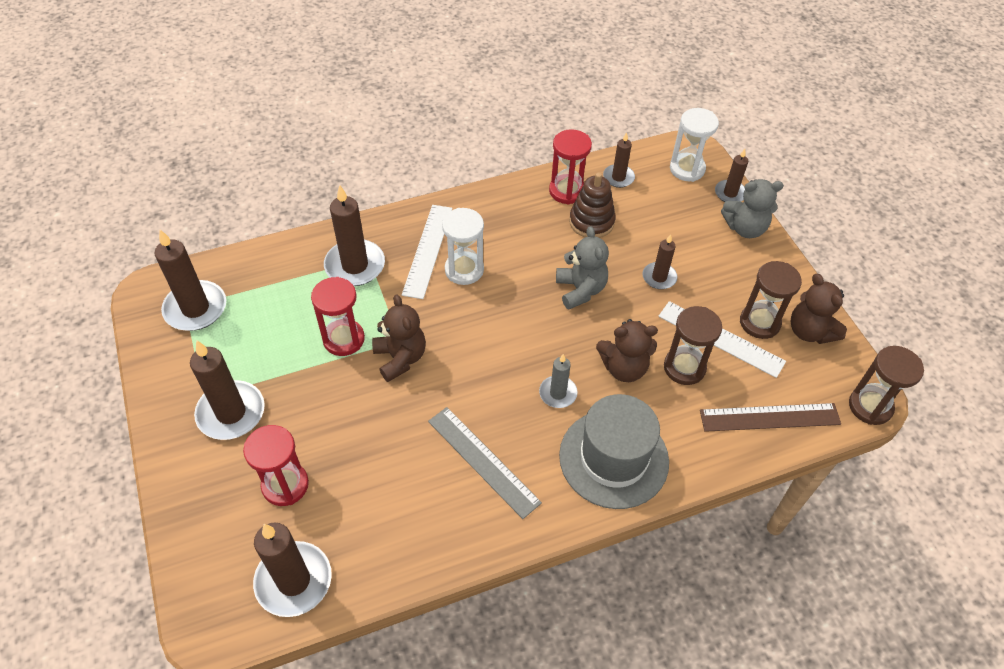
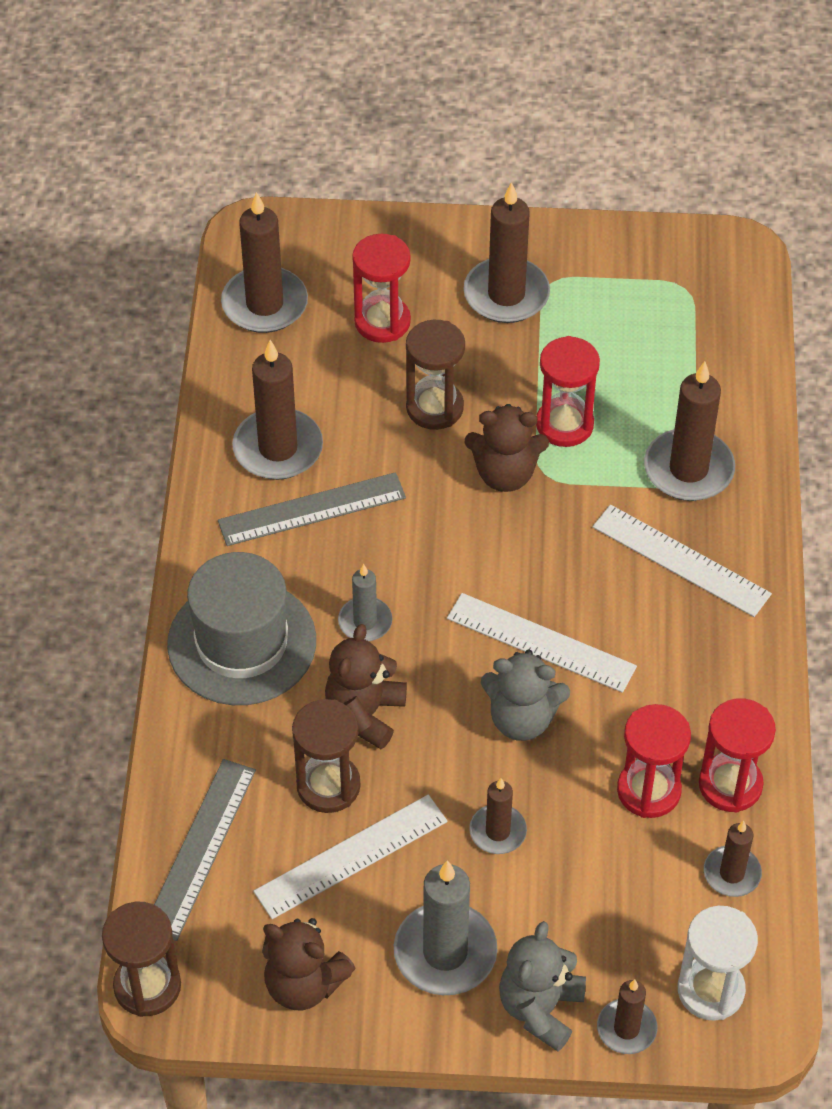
camera: 115 degrees right, 0 degrees up
(195, 308) = (687, 290): brown candle -> brown candle (278, 448)
(464, 270) = (624, 591): white hourglass -> none
(522, 297) = (541, 642): none -> white ruler
(591, 222) = (648, 790): brown stacking toy -> red hourglass
(745, 276) = (445, 952): none -> grey candle
(759, 322) = (352, 924): brown hourglass -> brown hourglass (434, 407)
(769, 417) = (200, 848): brown ruler -> grey ruler
(810, 331) = (304, 984): brown teddy bear -> brown teddy bear turned 150 degrees counterclockwise

